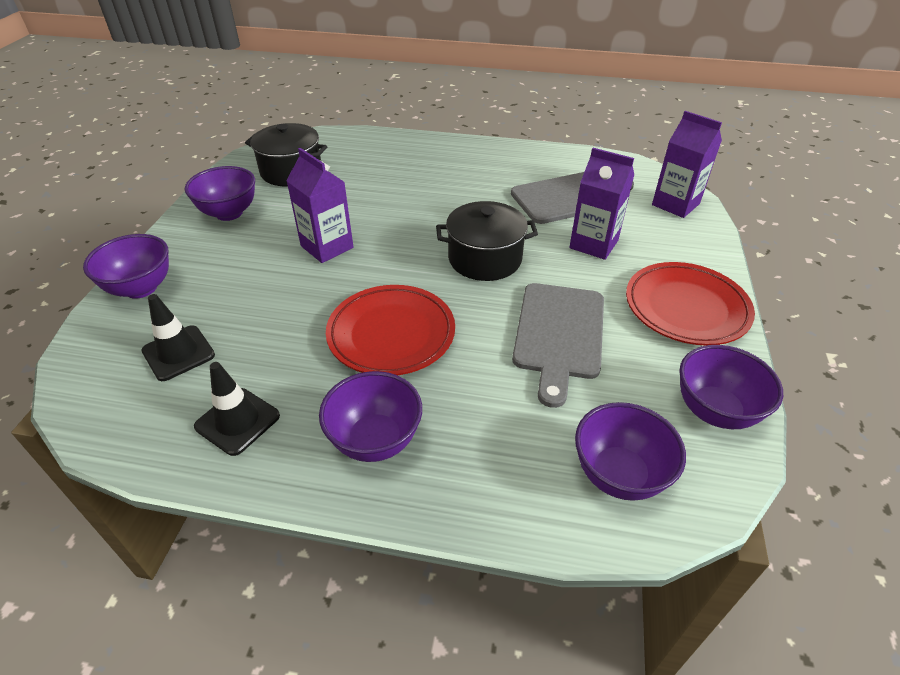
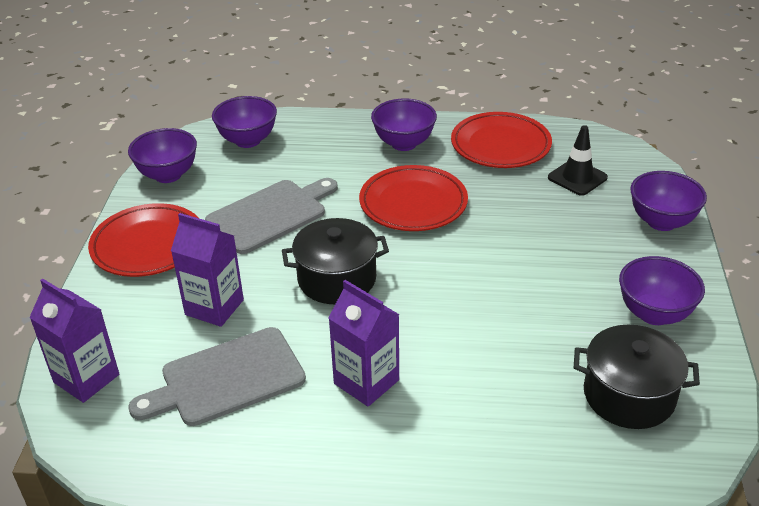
camera: 175 degrees right, 5 degrees down
(237, 421) = (500, 145): black traffic cone -> red plate
(327, 247) = (510, 279): purple carton -> purple carton (366, 382)
(559, 334) = (270, 214): grey cutting board -> grey cutting board turned 45 degrees clockwise

